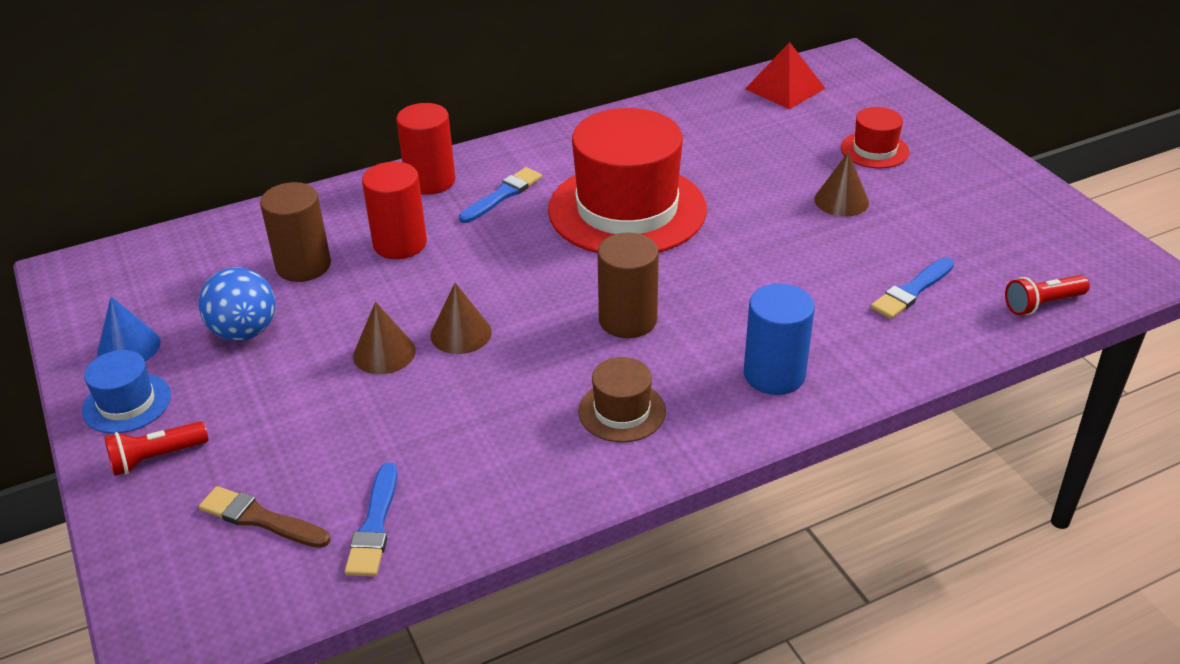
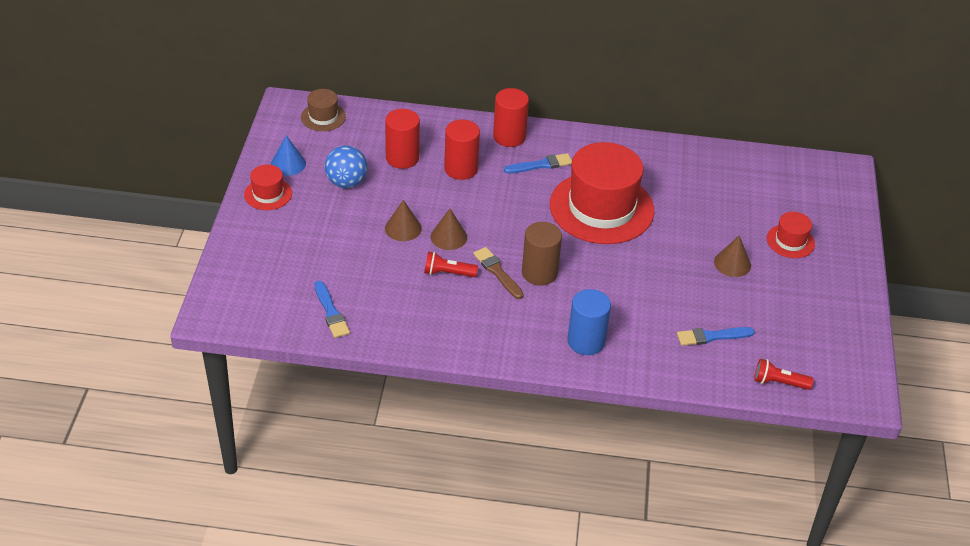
camera: 30 degrees right, 5 degrees up
(127, 403) = (268, 194): blue hat -> red hat
(156, 458) = (262, 229): red flashlight -> red flashlight (448, 273)
(260, 519) = (285, 282): brown brush -> brown brush (497, 272)
(303, 266) = (402, 158): brown cylinder -> red cylinder
(374, 526) = (331, 312): blue brush -> blue brush turned 60 degrees counterclockwise
(622, 411) = (490, 319): brown hat -> brown hat (323, 117)
(785, 88) = (781, 172): red pyramid -> none

